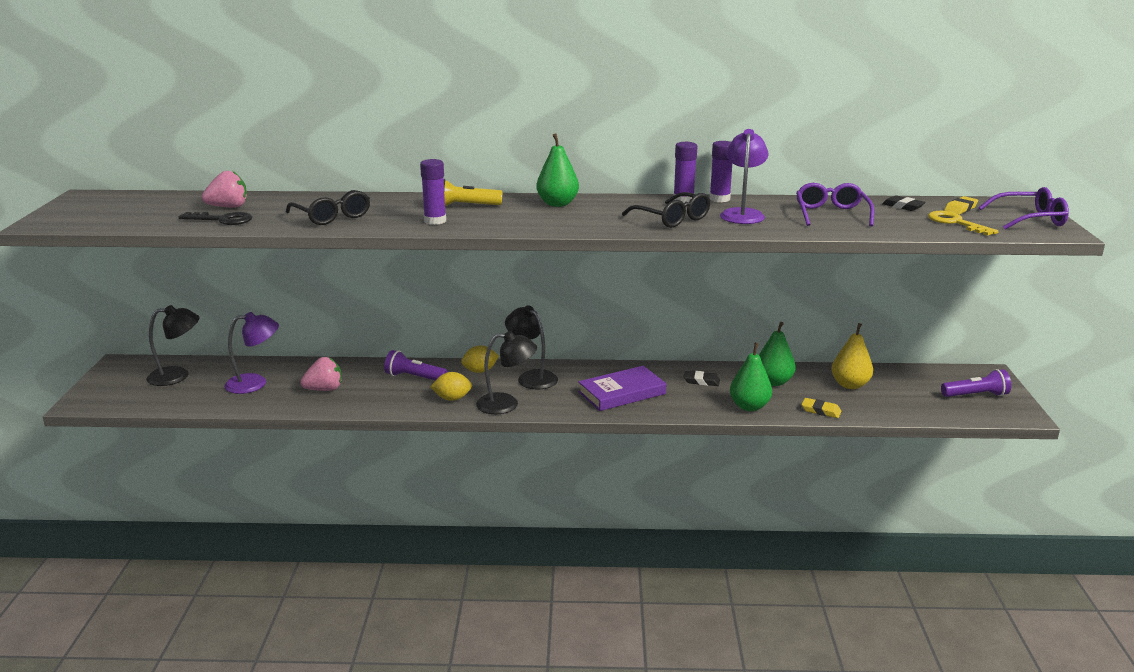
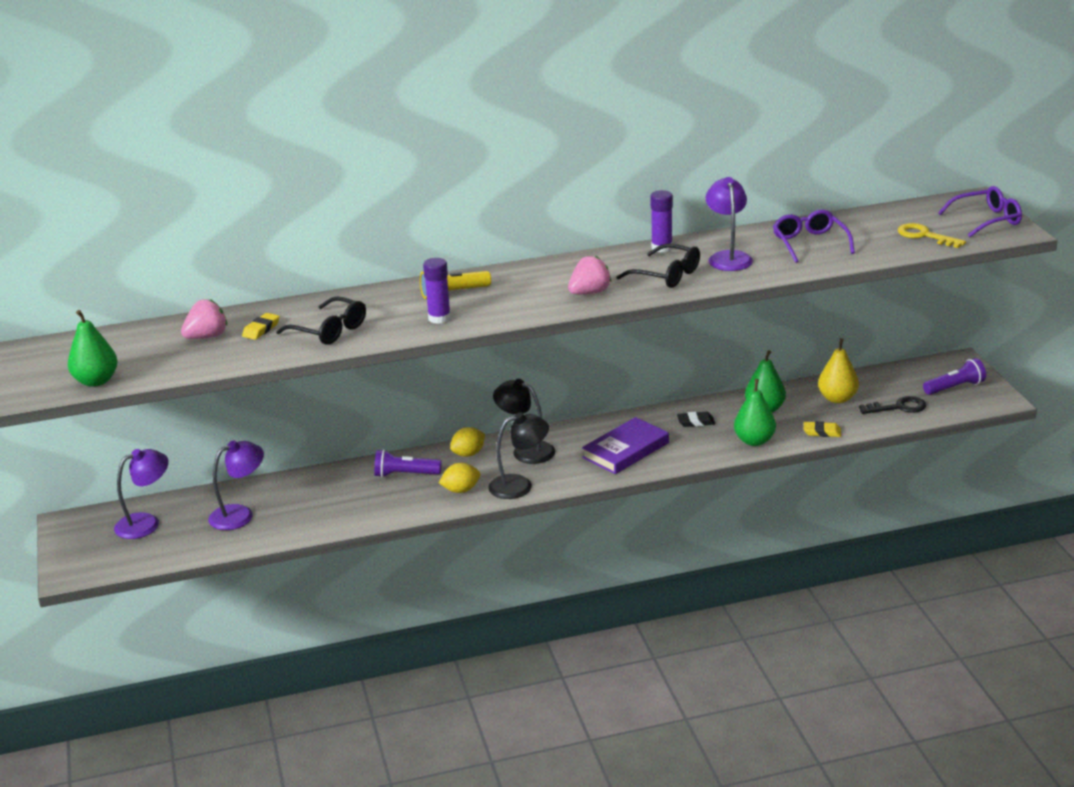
camera: 15 degrees left, 5 degrees up
(177, 375) = (146, 523): black lamp -> purple lamp
(223, 220) = (219, 355): black key -> black key (898, 407)
(324, 389) = (320, 506): pink strawberry -> pink strawberry (589, 293)
(557, 204) = (543, 274): green pear -> green pear (96, 381)
(719, 199) = (695, 240): purple glue stick -> none
(903, 206) = (869, 222): black eraser -> none
(960, 208) = (922, 216): yellow eraser -> yellow eraser (261, 329)

